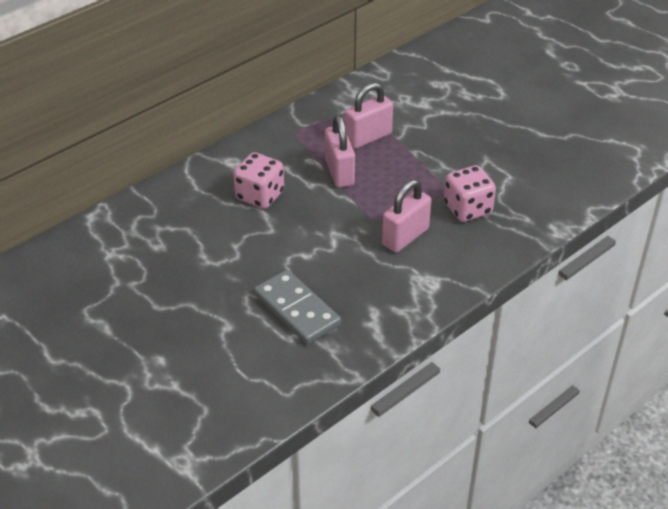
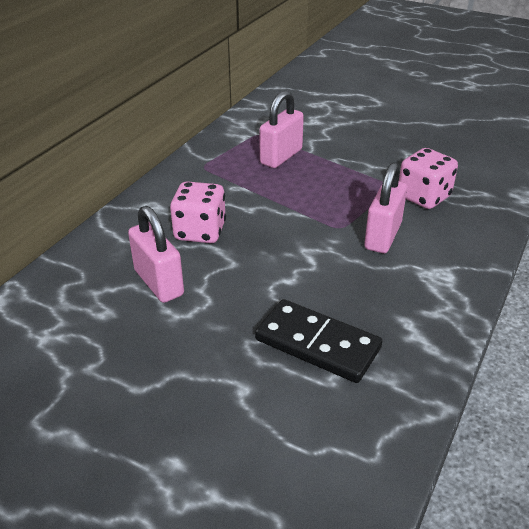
camera: 20 degrees left, 5 degrees down
(297, 310) = (317, 344): grey domino -> black domino
(339, 172) = (272, 192): pink padlock -> pink padlock (159, 283)

